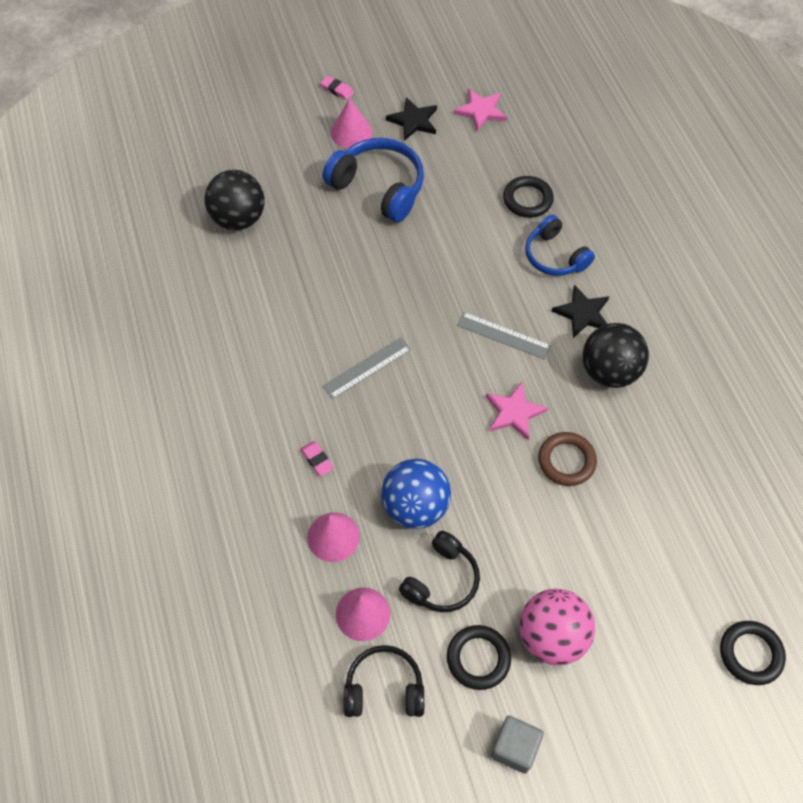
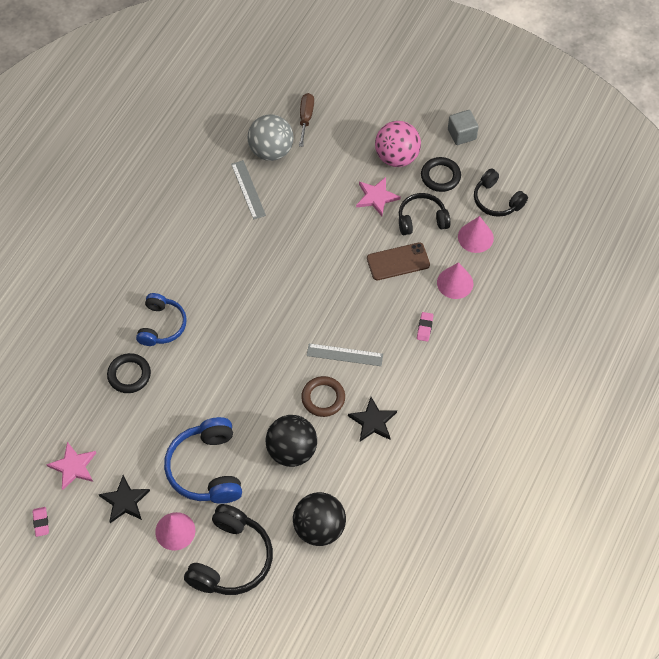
camera: 135 degrees left, 0 degrees up
(286, 148) = (231, 559): none -> black headphones
(337, 90) = (143, 579): pink eraser -> pink eraser (41, 522)
(415, 506) = (398, 262): blue ball -> brown phone
(503, 335) = (249, 306): grey ruler -> grey ruler (248, 189)
(514, 412) = (294, 262): pink star -> pink star (376, 197)
(566, 461) = (297, 218): brown ring -> brown ring (323, 398)
(582, 313) = (191, 280): black star -> black star (373, 421)
(609, 371) = (218, 239): black ball -> black ball (292, 450)
(684, 512) = (271, 151): none -> grey ball
(702, 589) = (306, 118): none -> brown screwdriver
(750, 654) = (318, 82): black ring -> none

